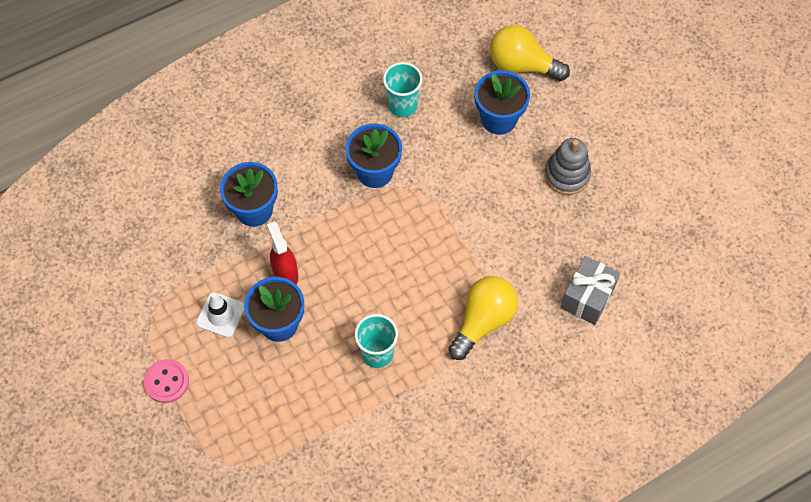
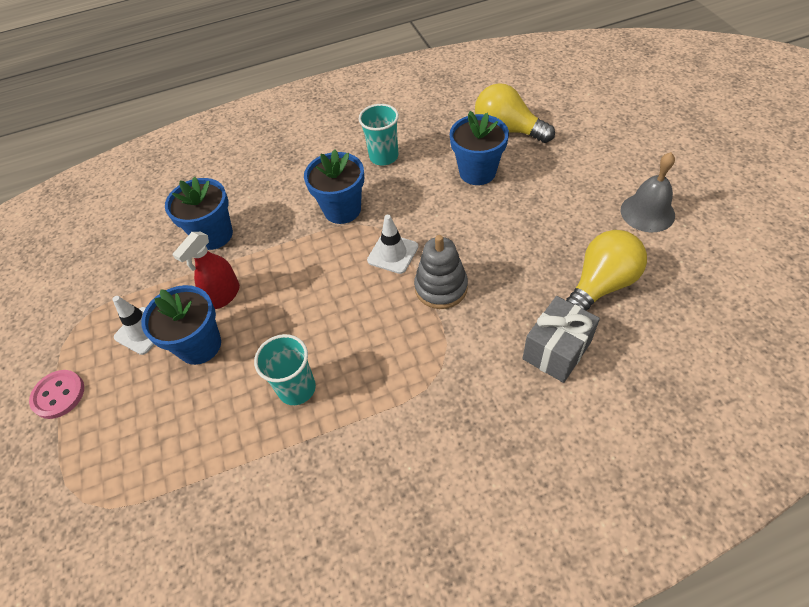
camera: 15 degrees right, 10 degrees down
(285, 273) = (224, 295): red spray bottle -> red spray bottle turned 135 degrees counterclockwise
(433, 216) = (393, 253): none -> white traffic cone
(483, 321) = (427, 364): yellow light bulb -> yellow light bulb (600, 285)
(567, 175) = (543, 224): grey stacking toy -> grey stacking toy (441, 287)
(658, 155) = (647, 212): none -> grey bell

